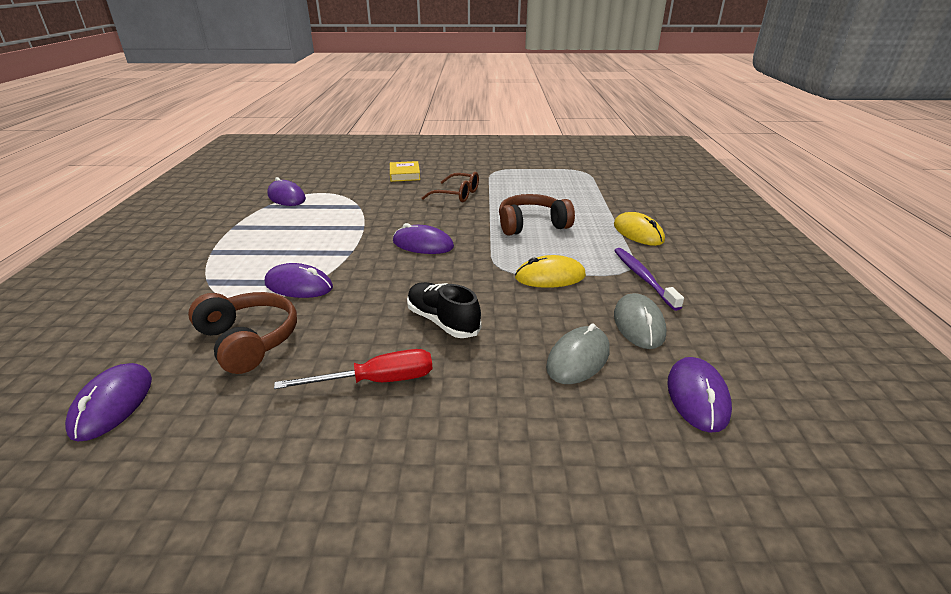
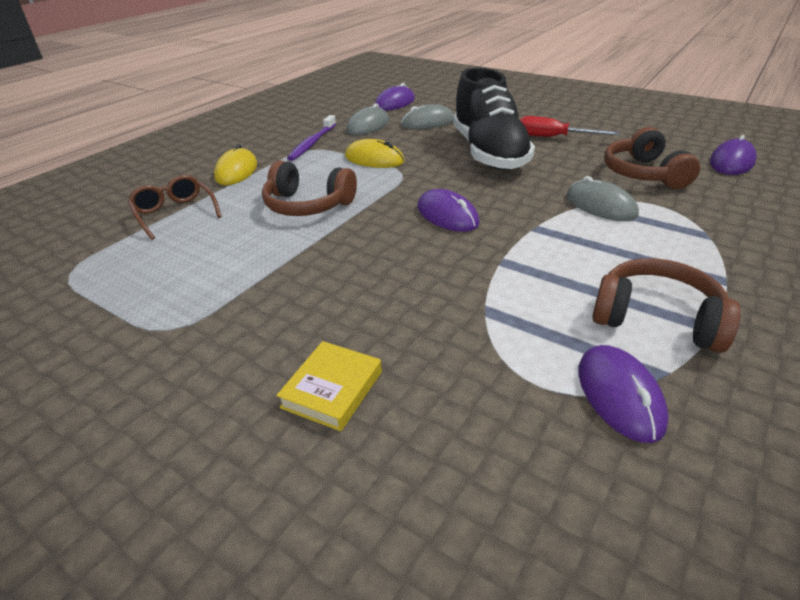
camera: 145 degrees left, 5 degrees up
(264, 224) = (657, 318): none -> brown headphones
(299, 285) = (600, 205): purple mouse -> grey mouse
(442, 321) = (489, 153): black shoe -> black shoe, size x1.87
(457, 195) = (316, 284): brown glasses -> brown glasses (175, 213)

